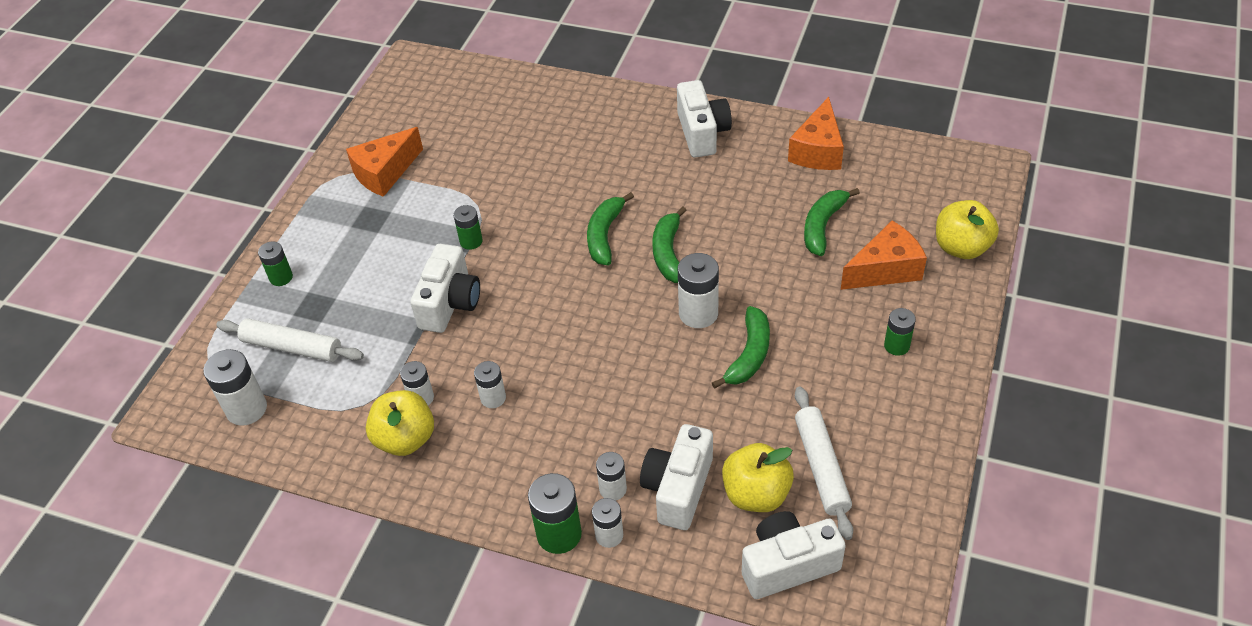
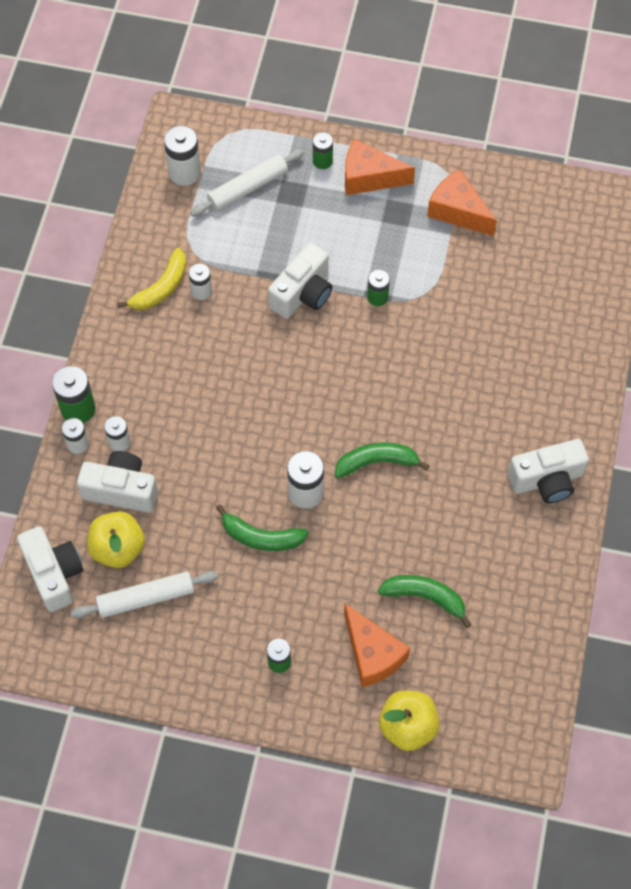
camera: 80 degrees right, 15 degrees up
(292, 347) = (247, 188): white rolling pin -> white rolling pin turned 45 degrees clockwise
(405, 439) = (161, 288): yellow apple -> yellow banana
(450, 303) = (303, 293): white camera -> white camera turned 60 degrees counterclockwise
(493, 398) = (204, 343): white battery -> none
(605, 235) = (395, 406): green banana -> none
(818, 151) = (533, 592): orange cheese -> orange cheese (369, 177)

